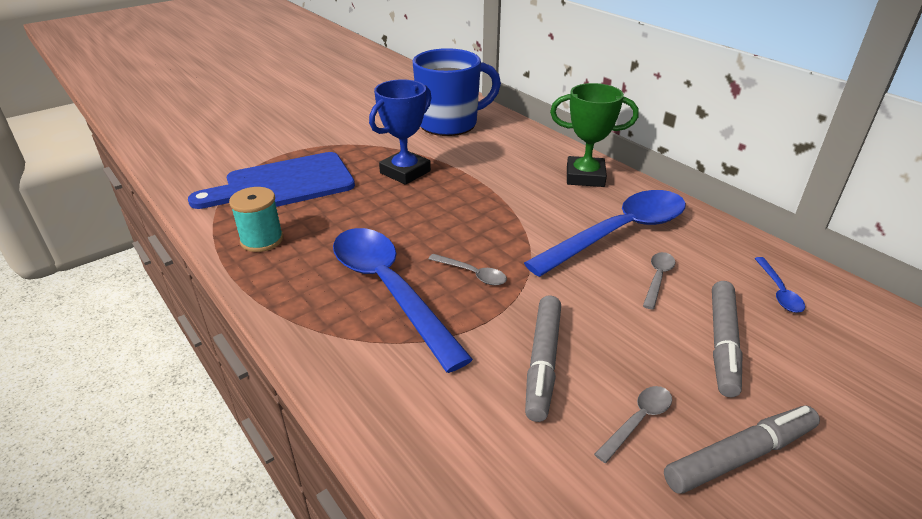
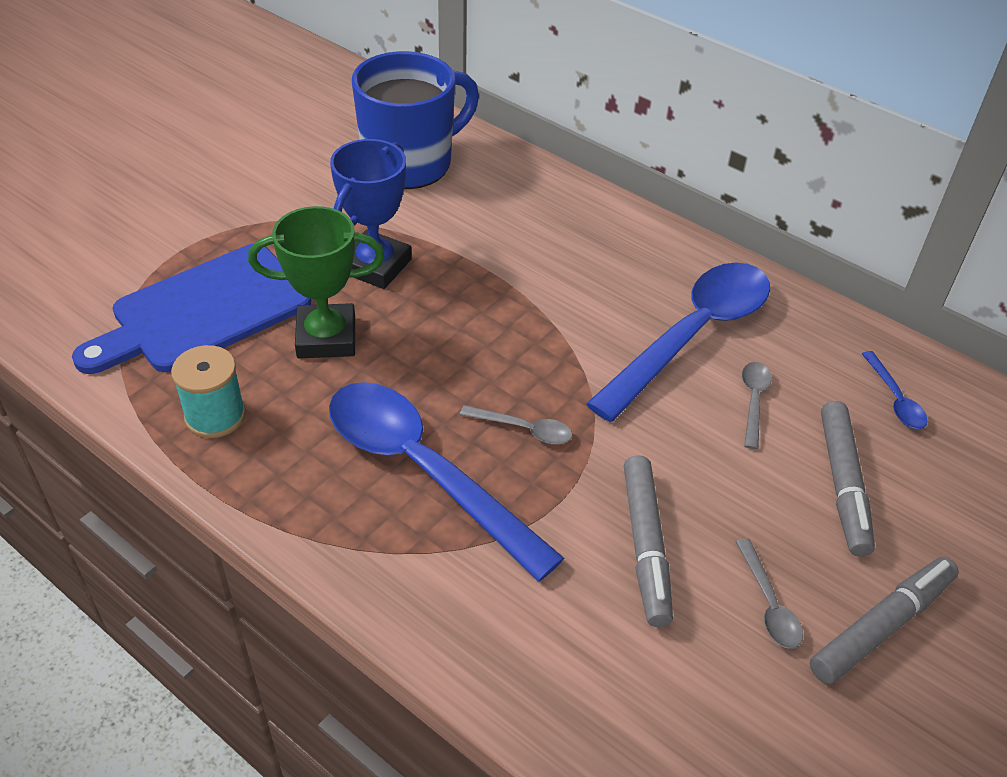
camera: 15 degrees left, 10 degrees up
(585, 177) = (627, 243): green trophy -> green trophy (326, 337)
(638, 421) = (768, 604): grey spoon -> grey spoon turned 135 degrees clockwise

